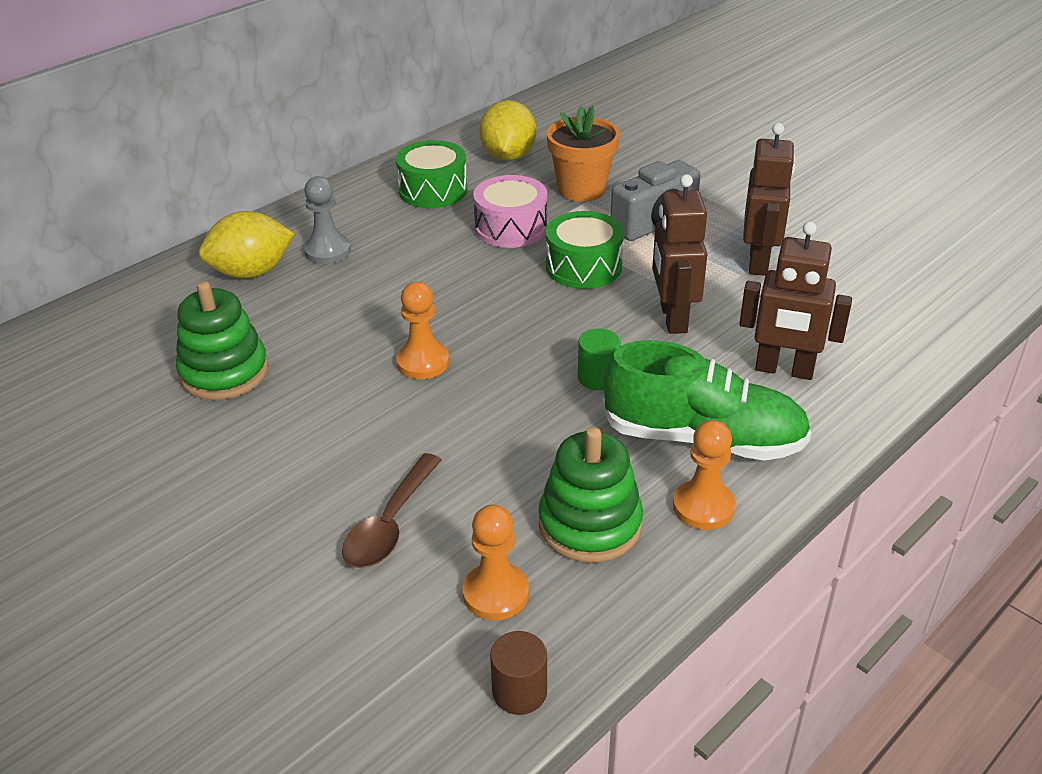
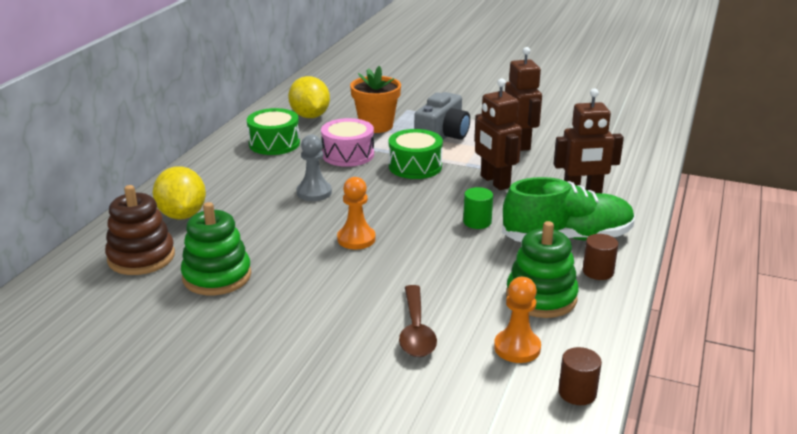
camera: 25 degrees left, 10 degrees down
(165, 322) = (141, 257): none -> brown stacking toy
(251, 272) = (182, 215): yellow lemon -> yellow lemon turned 60 degrees counterclockwise
(327, 251) = (229, 191): grey pawn -> grey pawn (314, 192)
(703, 507) = (598, 271): orange pawn -> brown cylinder

